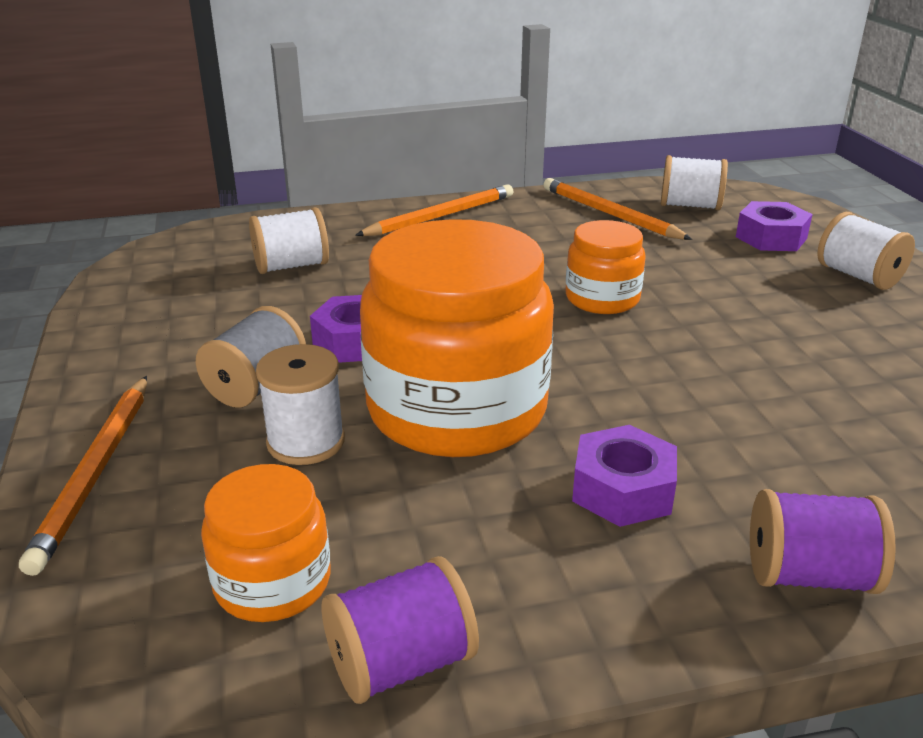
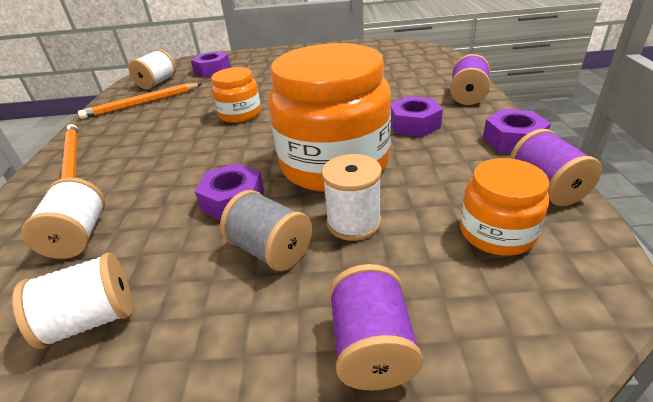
camera: 75 degrees left, 5 degrees up
(96, 472) = (372, 347): orange pencil -> purple spool
(587, 636) = (513, 140): none -> purple nut
(858, 276) = (264, 60): white spool -> white spool (92, 319)

